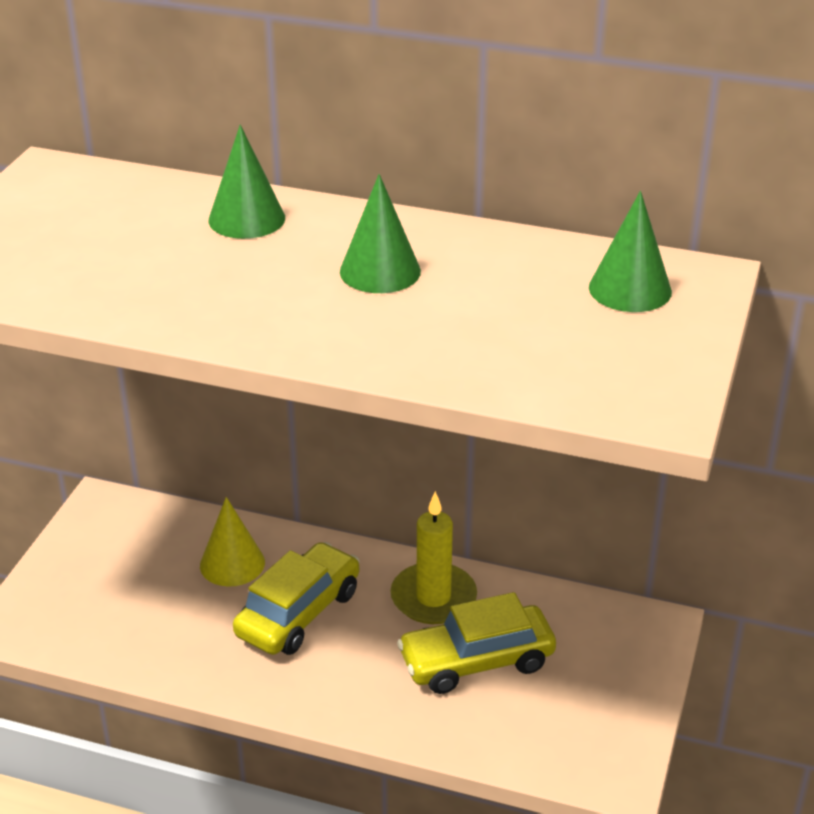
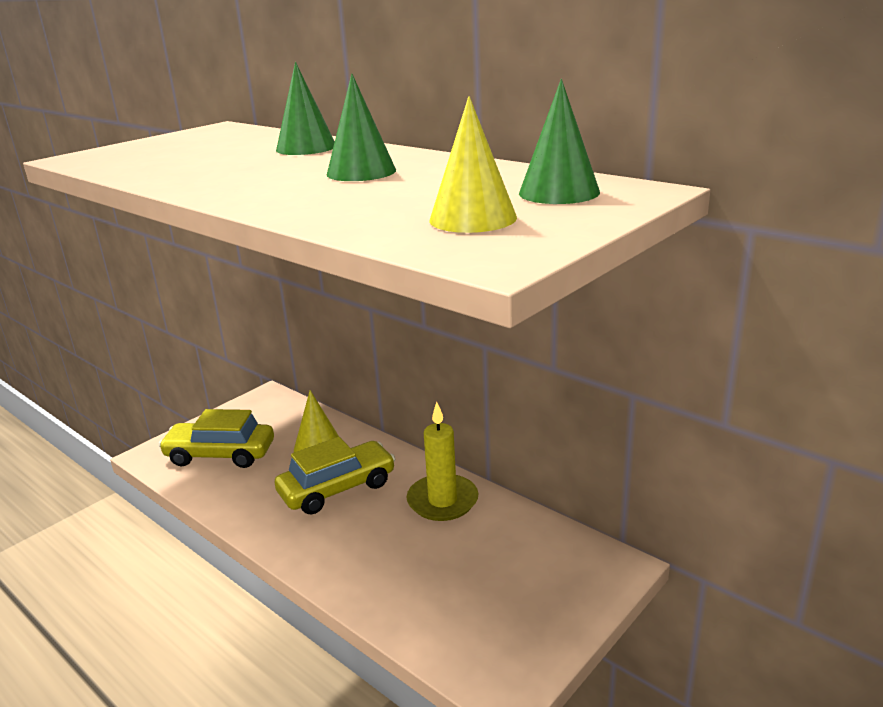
camera: 25 degrees right, 10 degrees down
(476, 661) = (444, 555): yellow car -> yellow car (220, 454)
(586, 349) = (473, 218): none -> yellow cone

